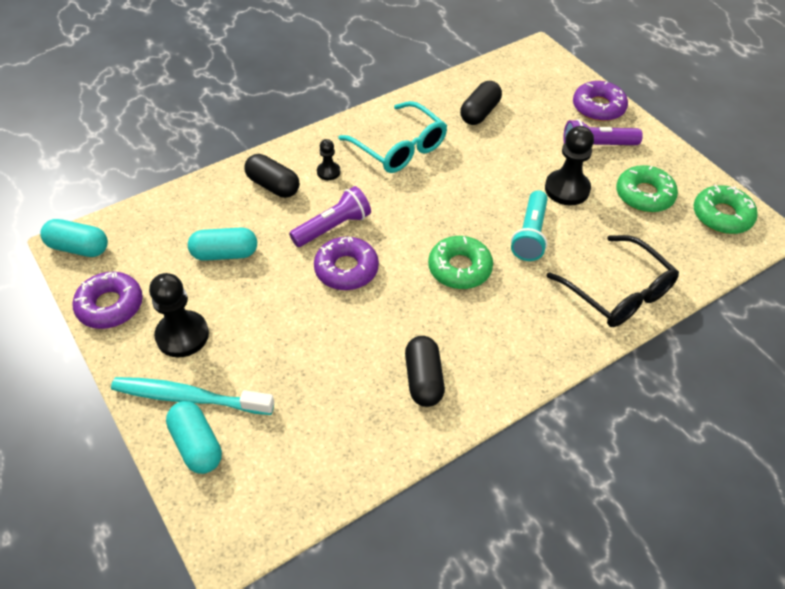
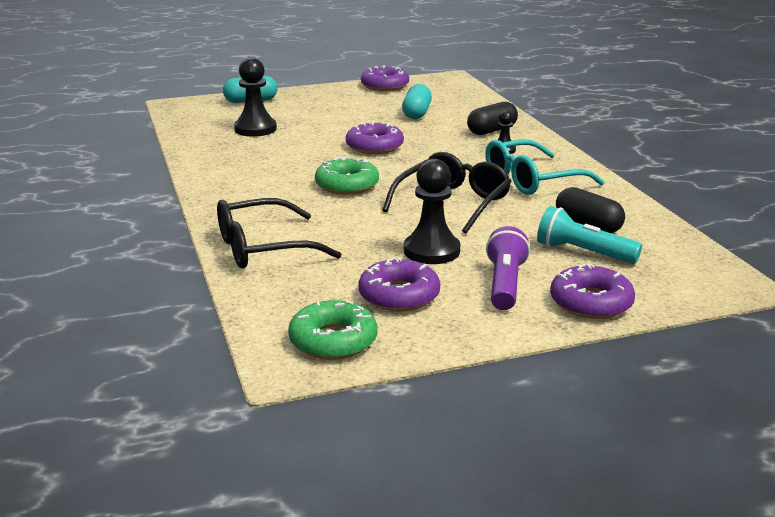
camera: 105 degrees right, 25 degrees down
(78, 248) = (446, 80): turquoise capsule -> none
(182, 335) = (343, 100): black pawn -> black pawn (255, 129)
(189, 398) = (289, 100): turquoise toothbrush -> none
(333, 227) = (428, 146): purple flashlight -> none
(424, 379) = (240, 159): black capsule -> none
(469, 189) = (453, 202): none -> black glasses
(530, 235) = (370, 220): turquoise flashlight -> turquoise flashlight (582, 253)
(644, 195) = (399, 295): green donut -> purple donut

